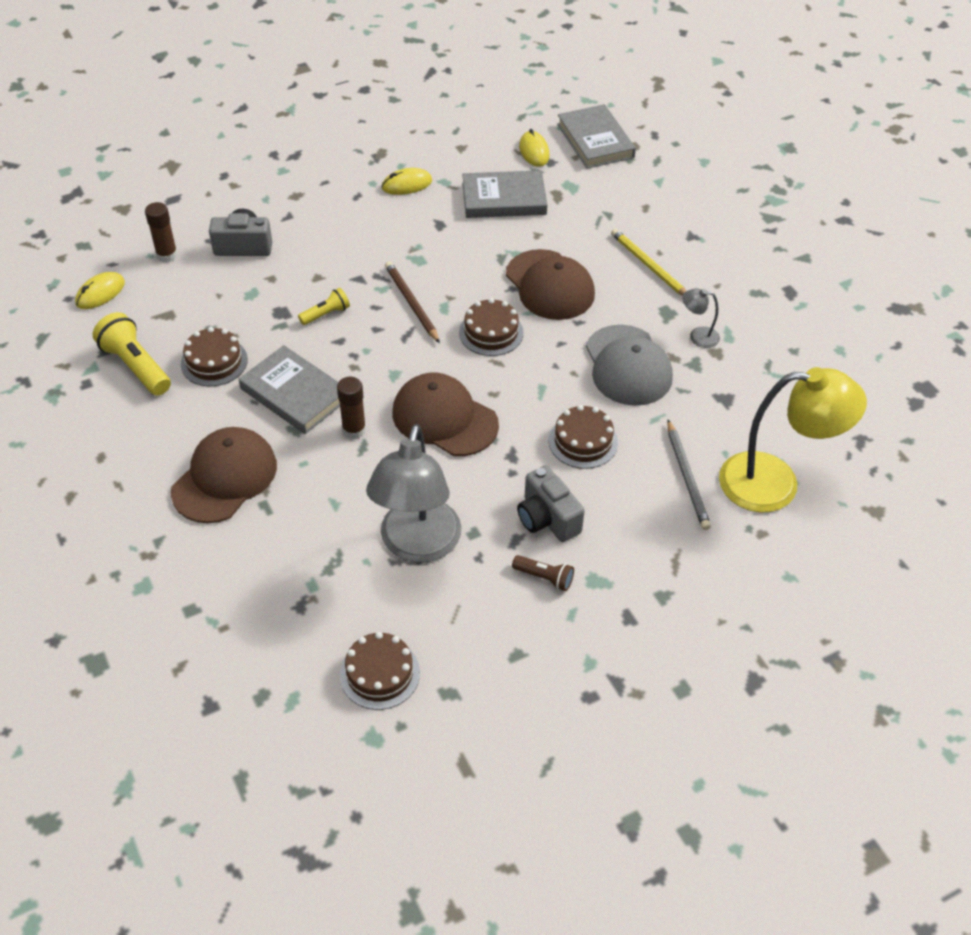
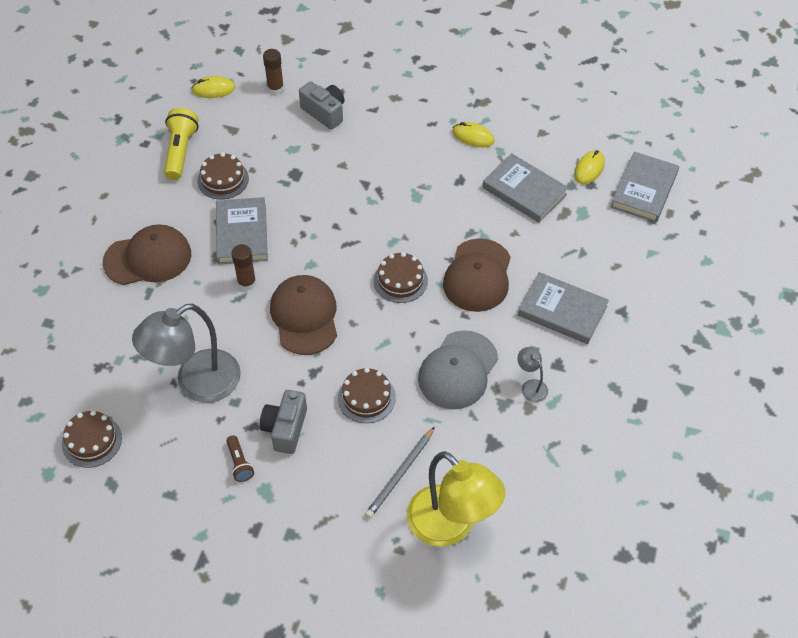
camera: 45 degrees right, 5 degrees up
(326, 314) = (318, 194): yellow flashlight -> none
(411, 303) = (376, 224): brown pencil -> none
(648, 266) = (562, 311): yellow pencil -> grey book

